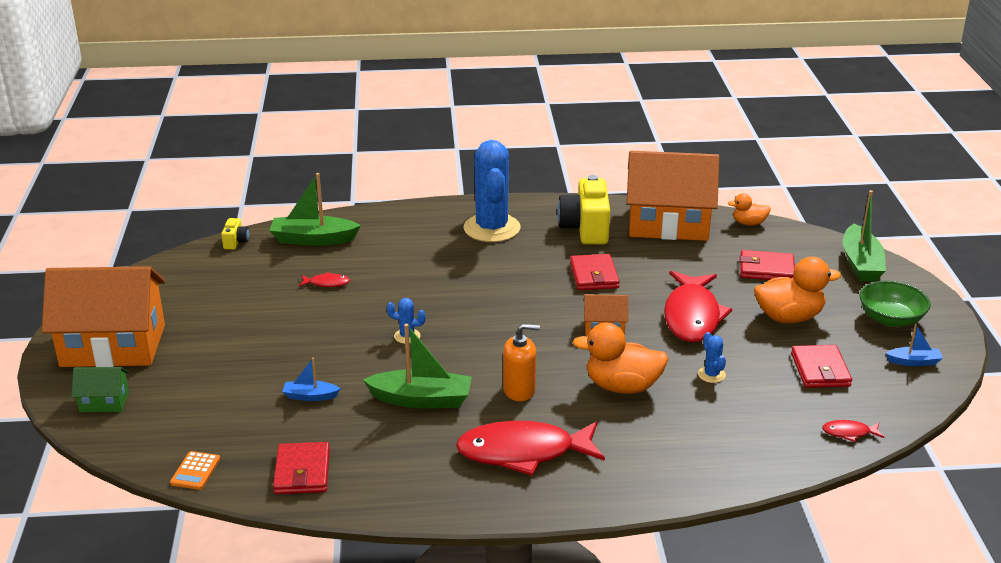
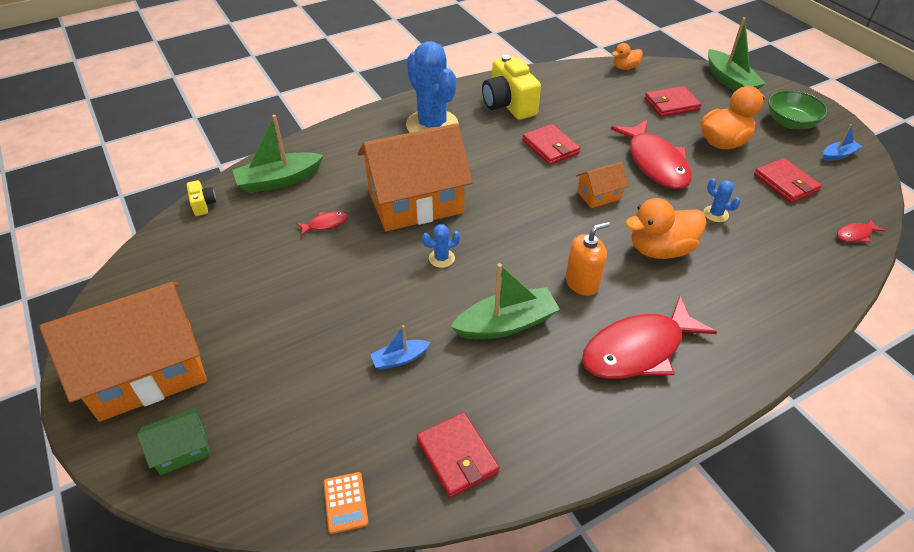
camera: 25 degrees left, 15 degrees up
(668, 224) = (567, 83): orange house -> orange house (415, 202)

